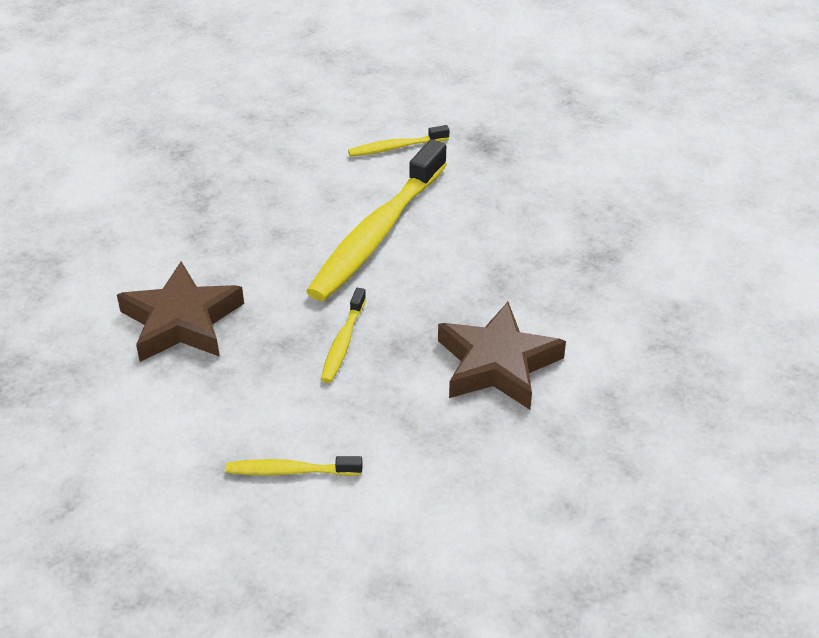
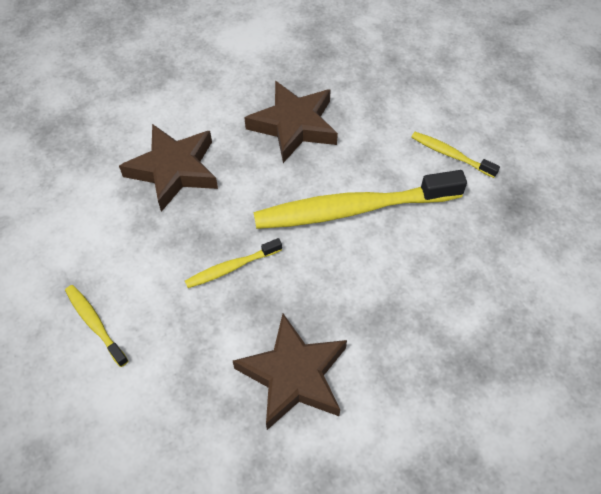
camera: 50 degrees right, 15 degrees up
(239, 215) = (294, 125): none -> brown star

